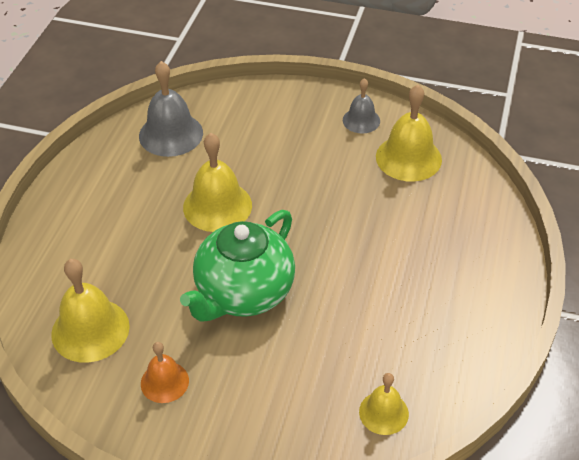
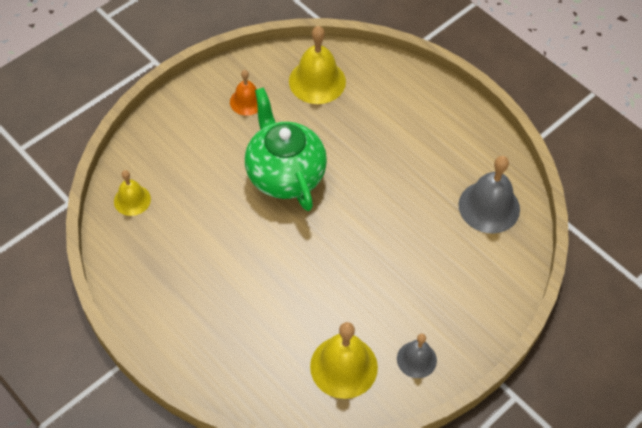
camera: 120 degrees right, 10 degrees up
(217, 206) = (382, 199): yellow bell -> none

